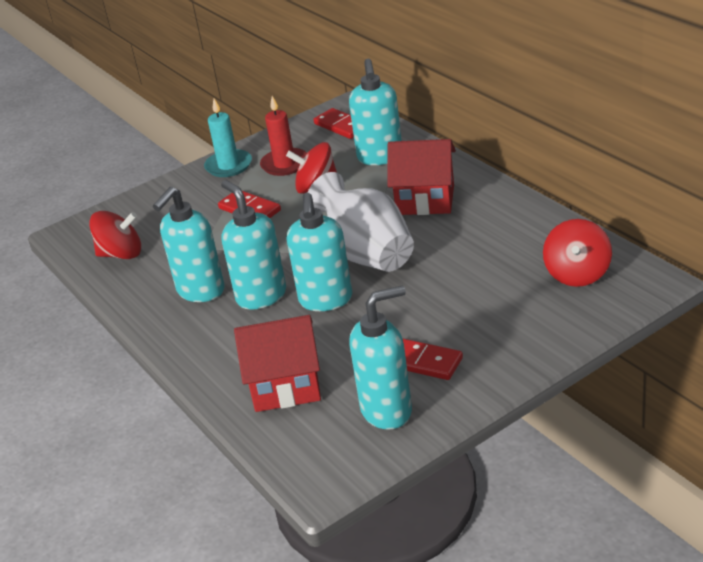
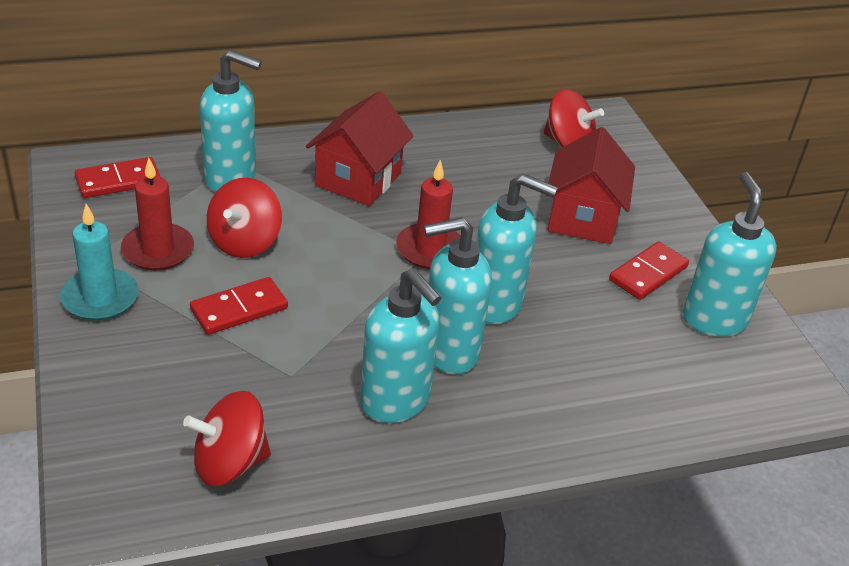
camera: 80 degrees left, 5 degrees up
(121, 254) = (229, 463): red spinning top -> red spinning top turned 120 degrees counterclockwise
(285, 386) = (637, 378): red house -> red house (582, 218)
(367, 254) = (430, 249): white vase -> red candle

